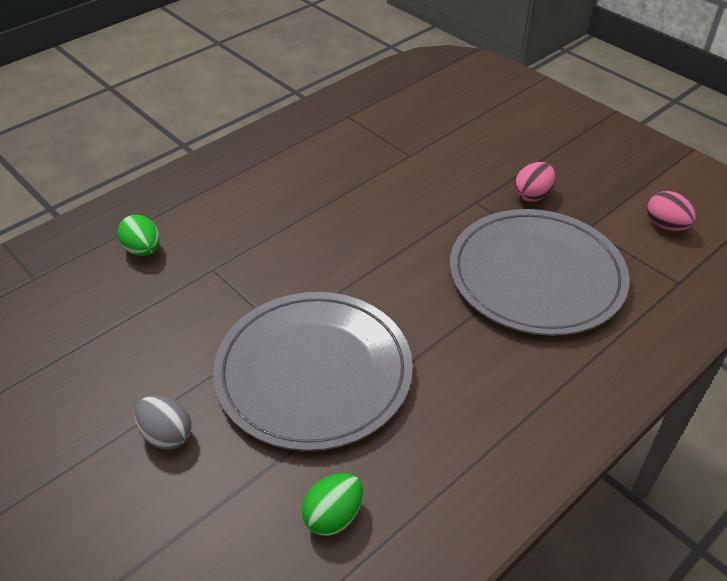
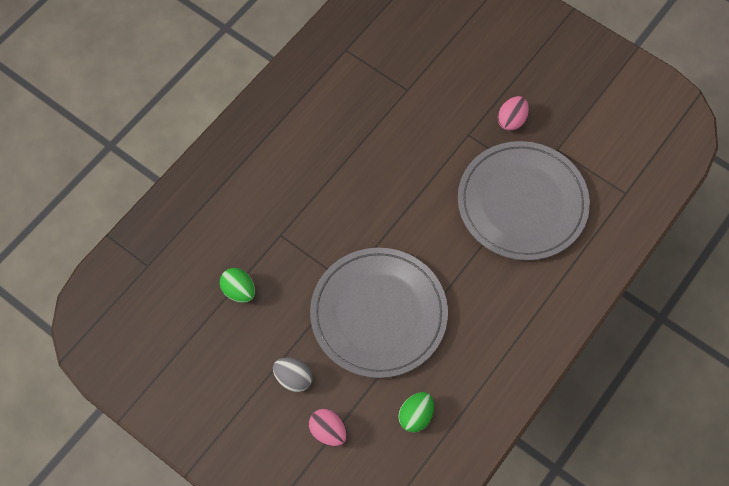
camera: 10 degrees left, 20 degrees up
(143, 250) = (221, 225): green egg -> green egg (239, 291)
(665, 225) = (615, 137): pink egg -> pink egg (328, 431)

